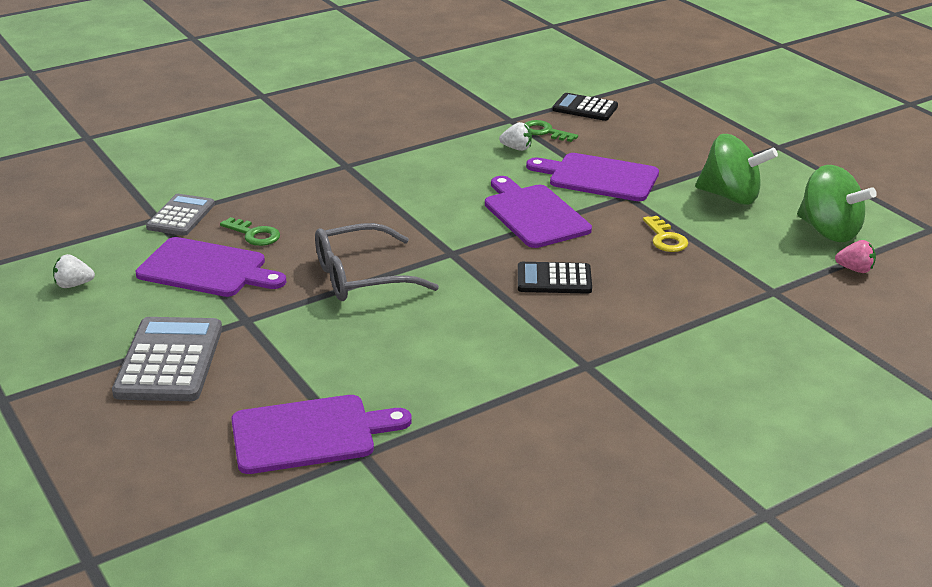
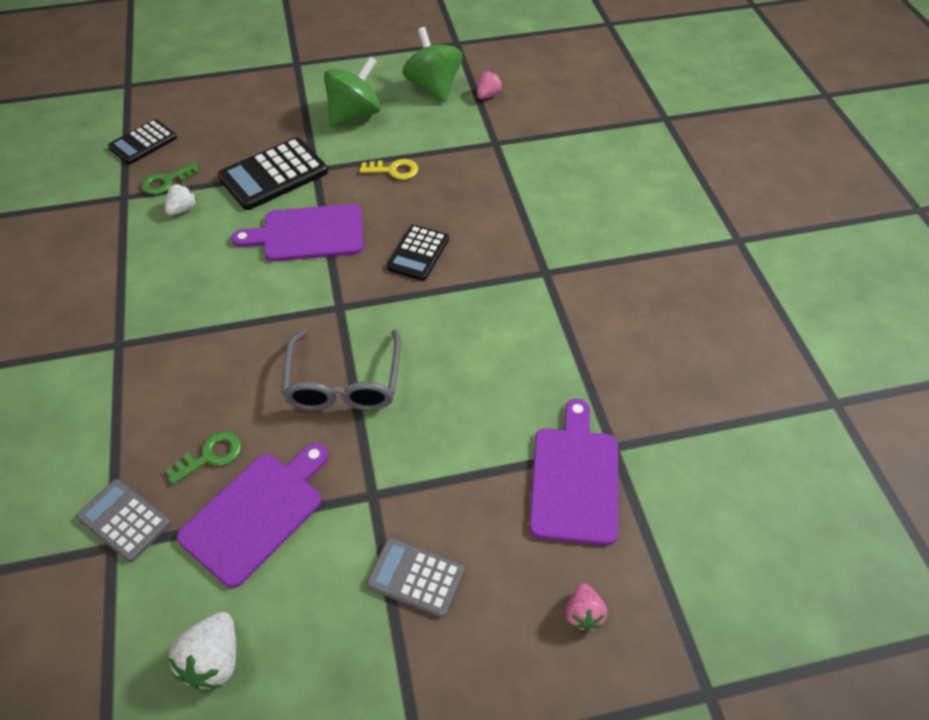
camera: 70 degrees left, 20 degrees up
(74, 285) = (214, 660): white strawberry -> white strawberry, size x1.54
(157, 465) = (583, 614): none -> pink strawberry
(169, 361) = (415, 577): grey calculator -> grey calculator, size x0.63
(599, 177) = (273, 175): purple cutting board -> black calculator
(829, 231) = (433, 87): green spinning top -> green spinning top turned 90 degrees counterclockwise

